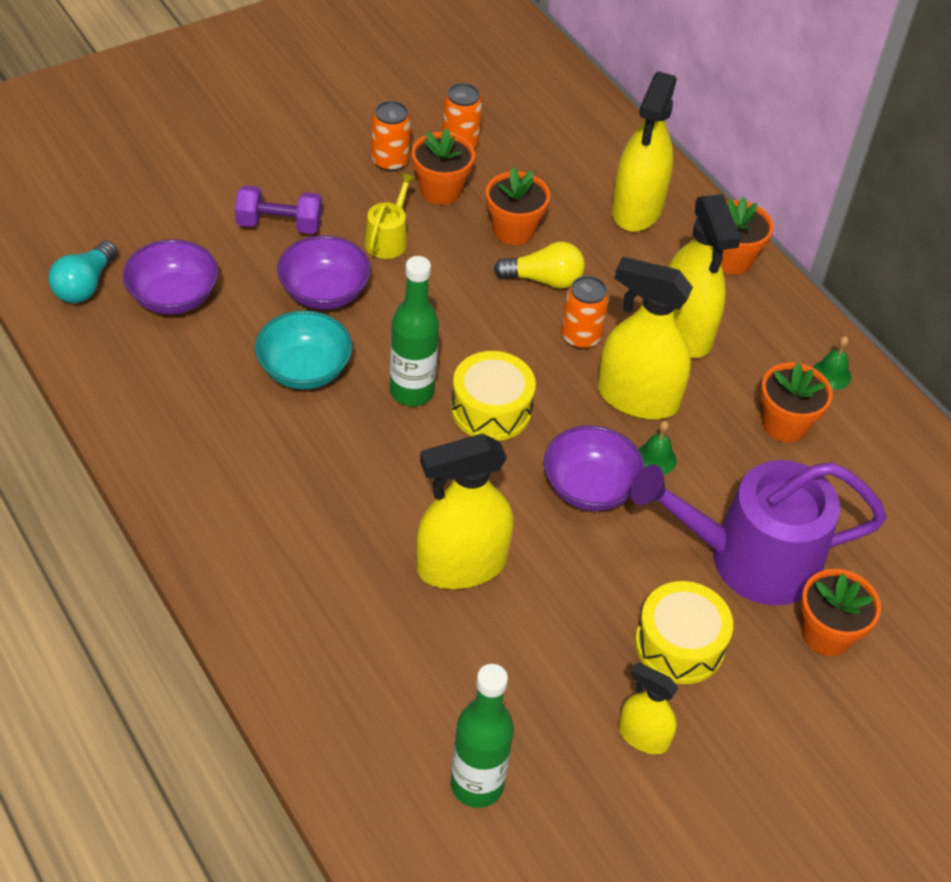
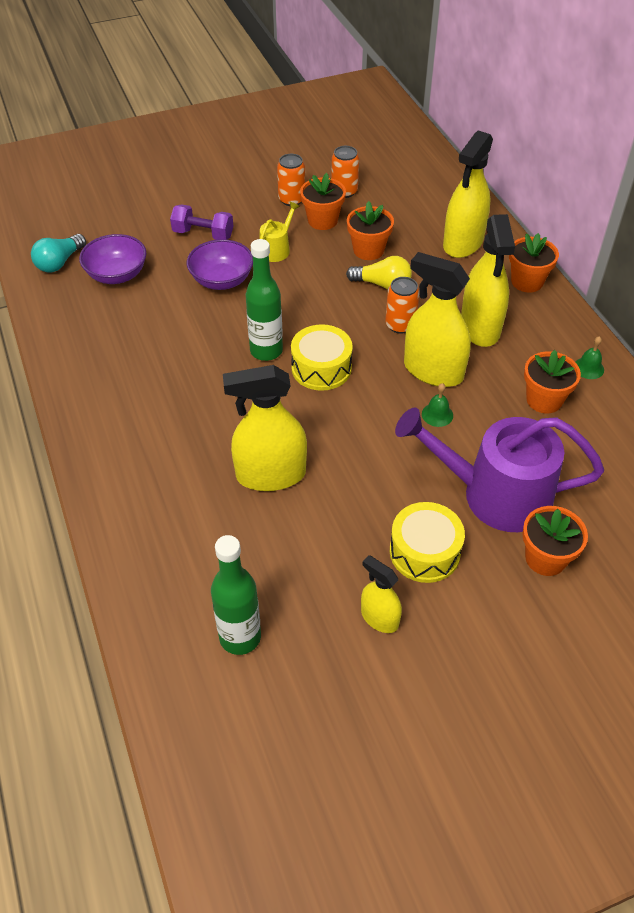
camera: 15 degrees right, 0 degrees up
(304, 370) = (193, 329): turquoise bowl -> none
(589, 487) = (381, 430): purple bowl -> none

